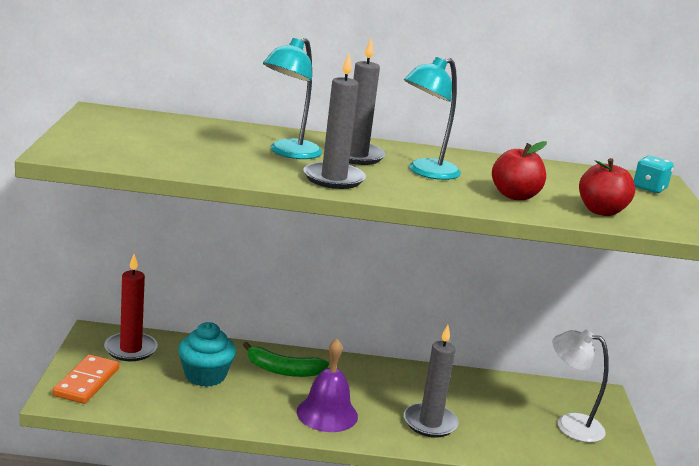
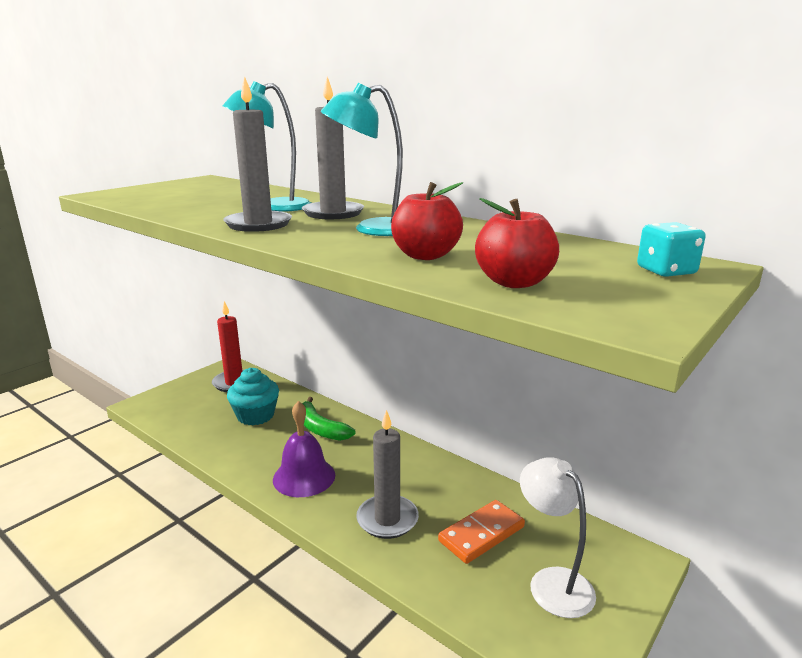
camera: 40 degrees right, 0 degrees up
(87, 382) = (173, 398): orange domino -> orange domino (481, 534)

